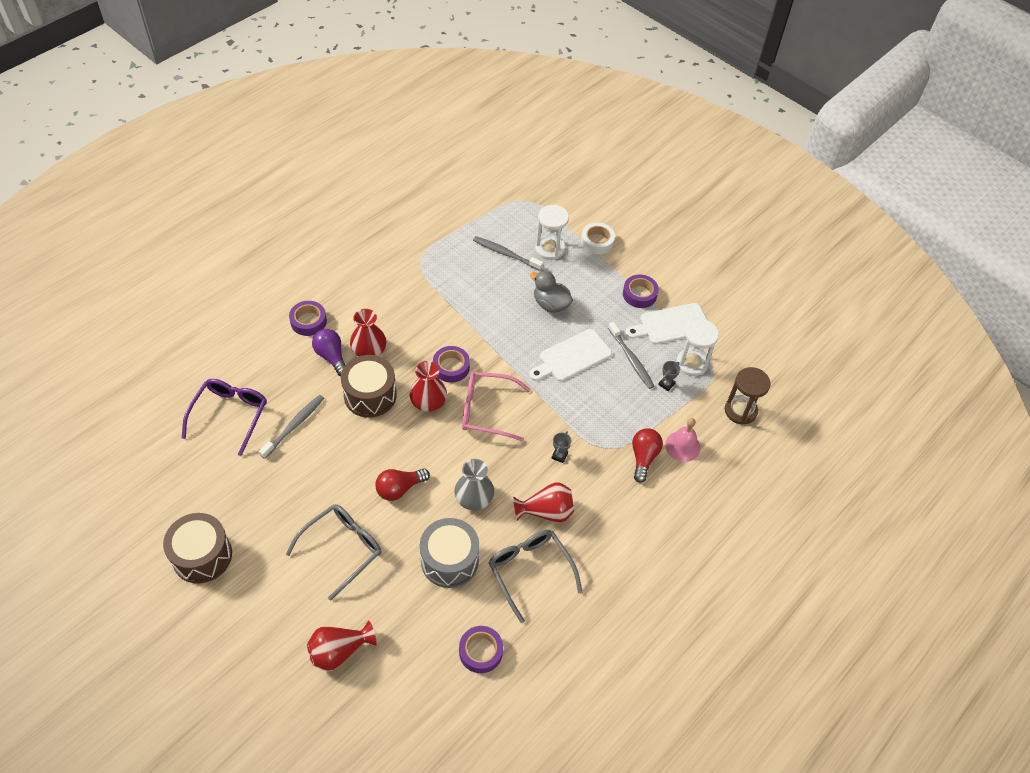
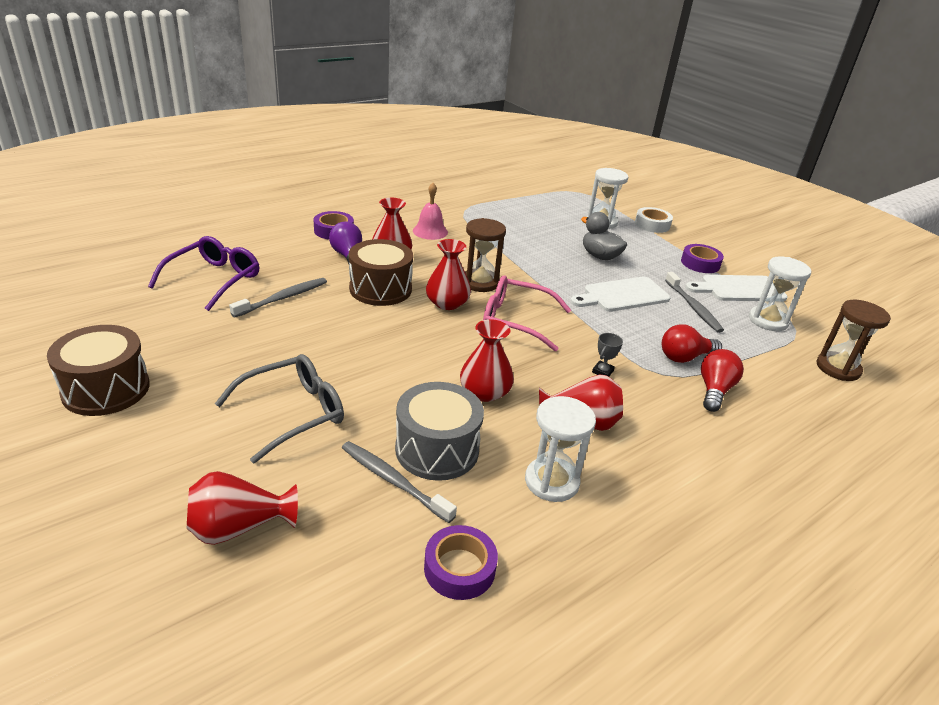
camera: 10 degrees right, 20 degrees down
(399, 489) = (390, 369): red light bulb -> red light bulb (685, 357)
(451, 367) = (480, 282): purple tape -> brown hourglass
(474, 497) = (485, 392): grey vase -> red vase
(506, 254) = (555, 219): grey toothbrush -> grey toothbrush (394, 481)
(530, 572) = (551, 481): grey glasses -> white hourglass
(666, 384) = (738, 332): grey trophy -> none
(682, 446) = (766, 388): pink bell -> pink bell (430, 231)

